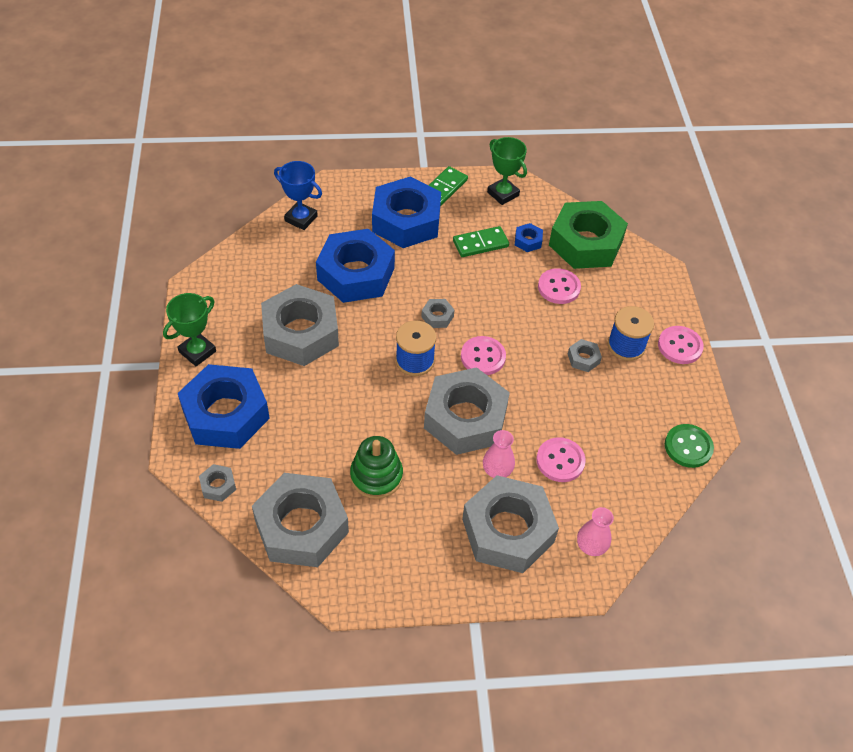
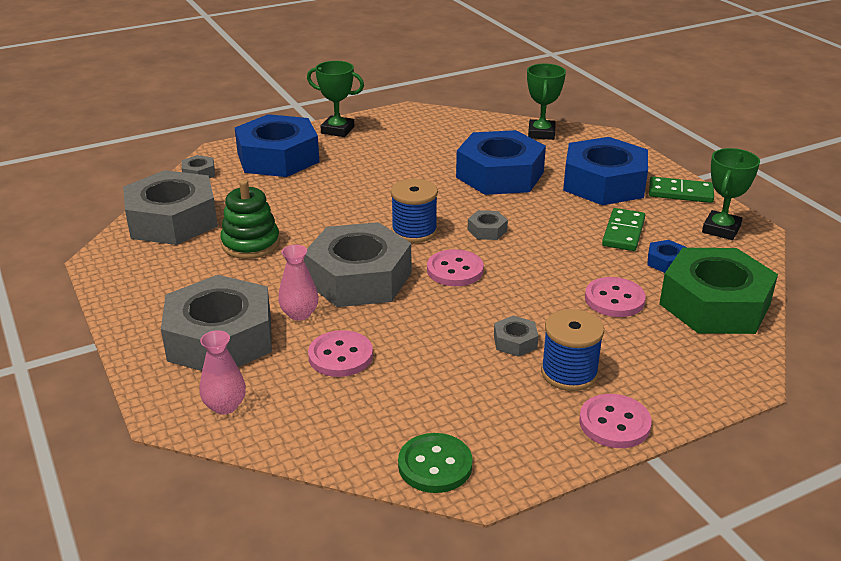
camera: 70 degrees right, 20 degrees down
(301, 218) = (541, 133): blue trophy -> green trophy
(301, 333) = (398, 167): grey nut -> none
(480, 244) = (623, 232): green domino -> green domino turned 60 degrees clockwise

